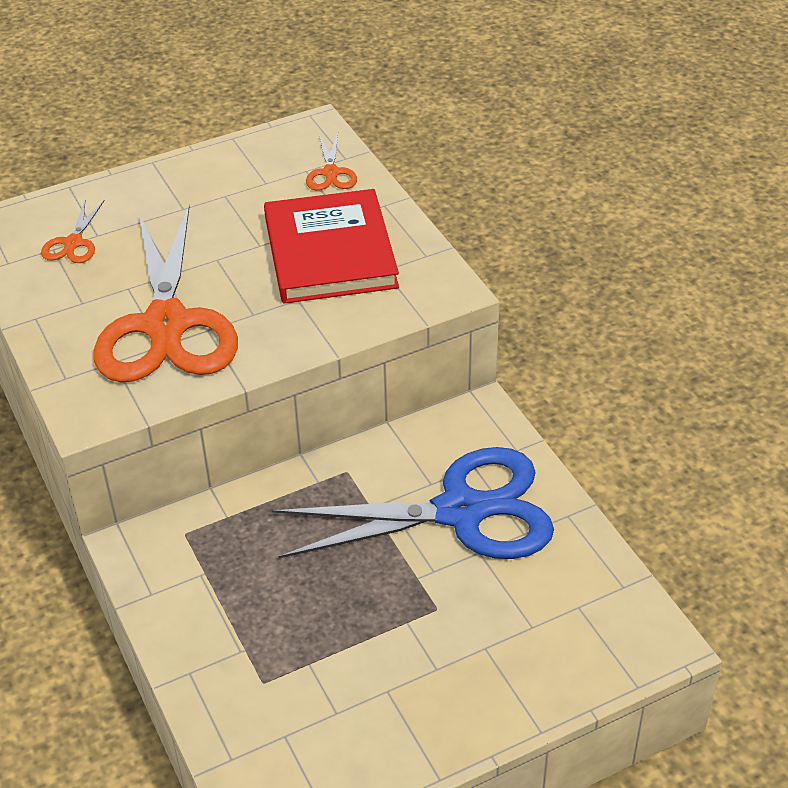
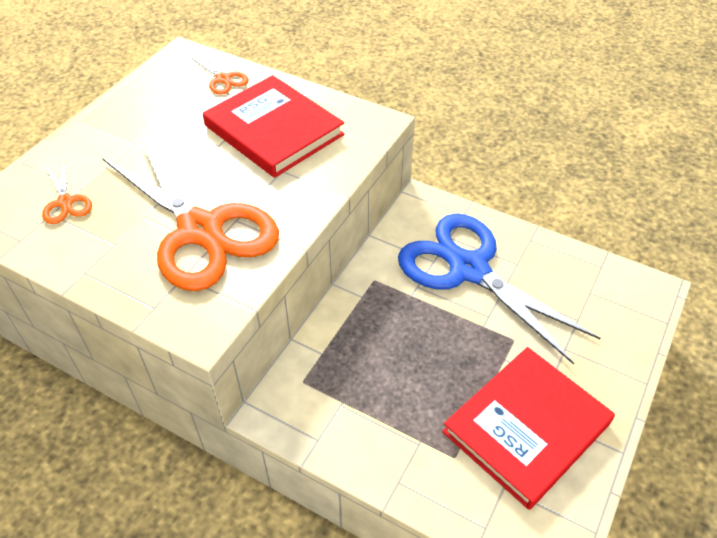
camera: 35 degrees left, 5 degrees up
(361, 697) = (526, 427): none -> red book
(461, 511) = (468, 269): blue scissors -> blue scissors turned 90 degrees counterclockwise

